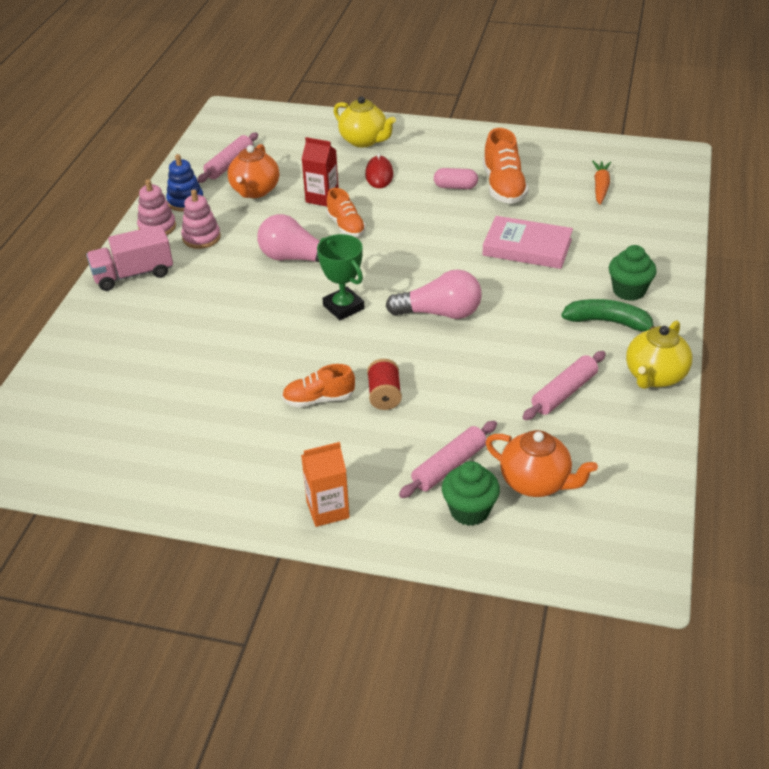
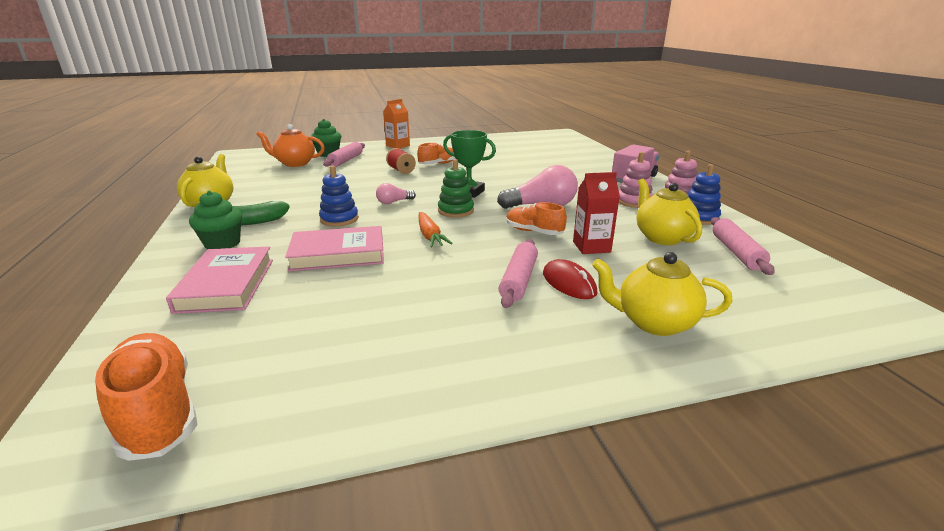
camera: 150 degrees right, 15 degrees down
(255, 191) = (662, 237): orange teapot -> yellow teapot
(387, 276) = (456, 211): none -> green stacking toy
(440, 313) = (394, 202): pink light bulb -> pink light bulb, size x0.52
(455, 187) = (462, 293): pink capsule -> none
(503, 187) = (398, 309): orange shoe -> orange shoe (157, 411)
(511, 298) = (339, 219): none -> blue stacking toy
(564, 392) = (282, 188): pink rolling pin -> pink rolling pin (518, 280)
(600, 187) = (246, 347): orange carrot -> orange carrot (430, 236)
(618, 238) = (227, 284): none -> pink book

